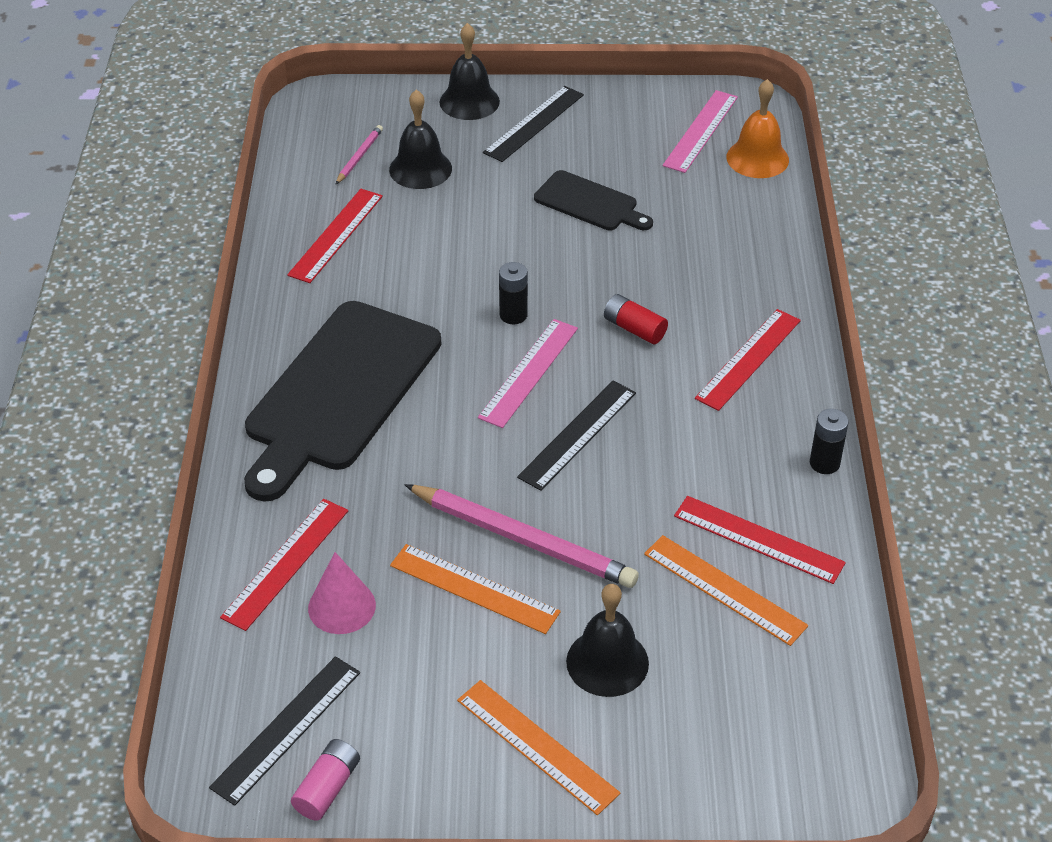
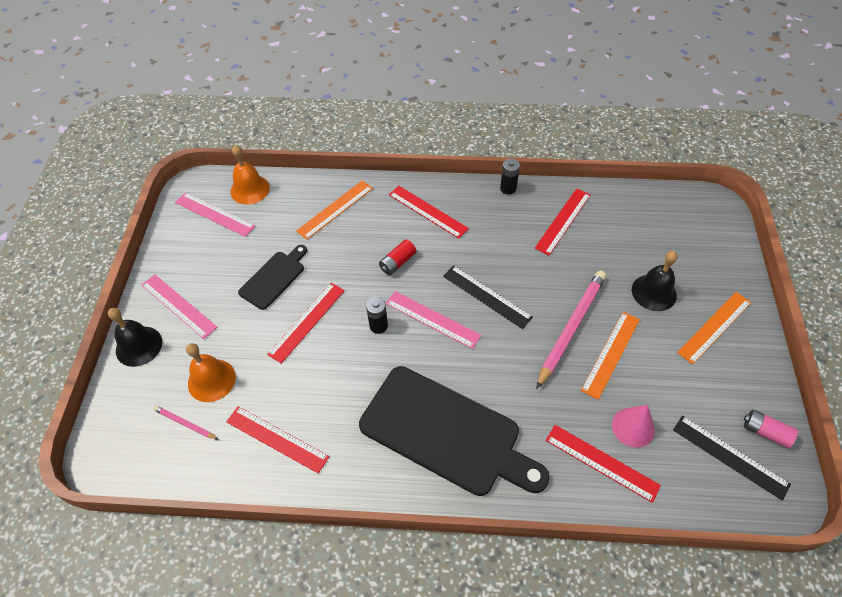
camera: 85 degrees left, 10 degrees up
(420, 169) = (211, 380): black bell -> orange bell
(516, 243) = (307, 321): none -> red ruler
(534, 123) = (178, 306): black ruler -> pink ruler
(724, 590) = (598, 238): orange ruler -> orange ruler (335, 209)

